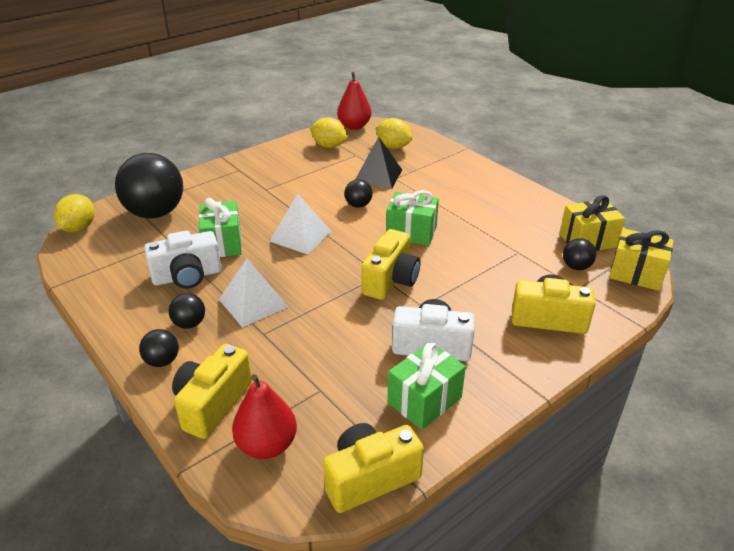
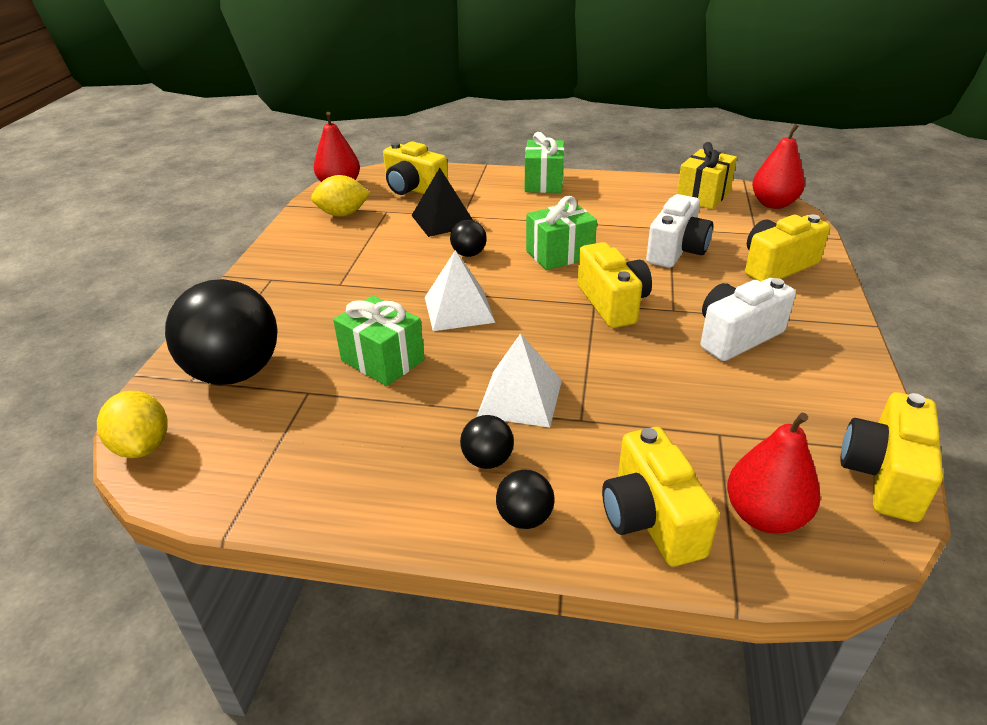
camera: 40 degrees left, 0 degrees up
(187, 276) = (399, 415): white camera -> white camera (676, 251)
(393, 147) = (414, 189): yellow lemon -> yellow camera
(424, 400) = (808, 383): green gift -> green gift (544, 183)
(576, 267) = (729, 219): black ball -> none
(636, 274) = (773, 204): yellow gift -> red pear

